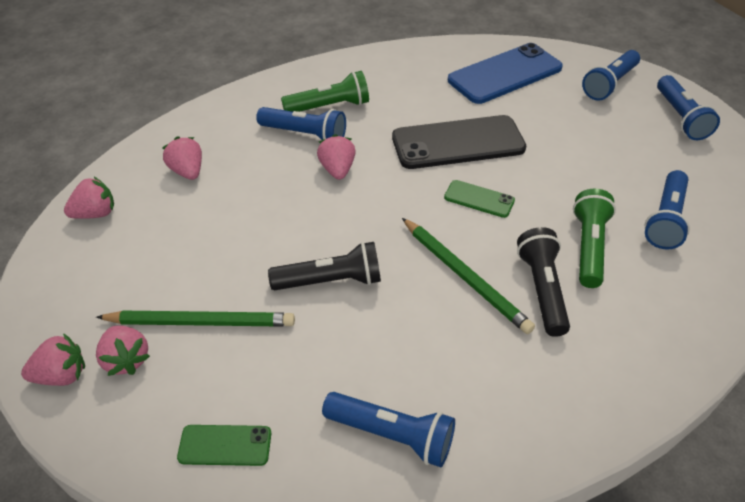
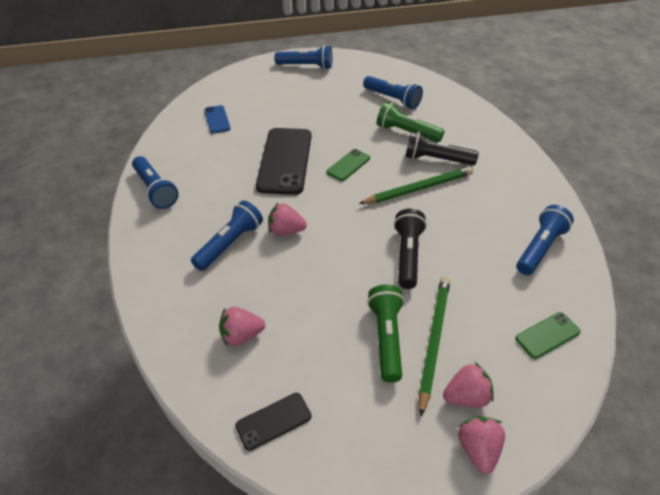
camera: 75 degrees left, 0 degrees up
(95, 214) = (273, 421): pink strawberry -> black phone
(225, 445) = (547, 335): green phone -> green phone turned 45 degrees clockwise
(329, 107) = (199, 222): green flashlight -> green flashlight (386, 338)
(505, 74) = (217, 119): blue phone -> blue phone, size x0.48
(609, 84) = (257, 80): blue flashlight -> blue flashlight (155, 190)

